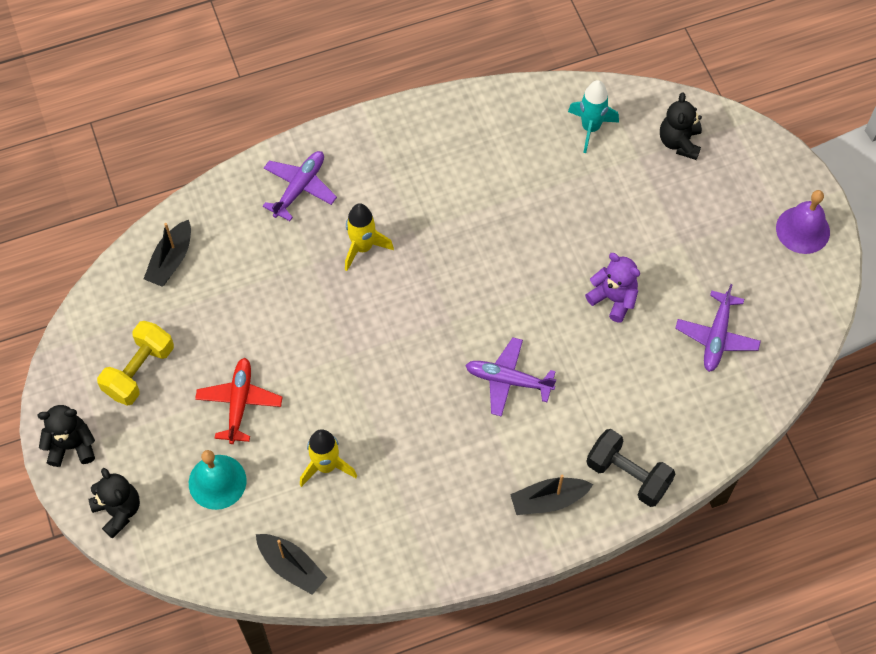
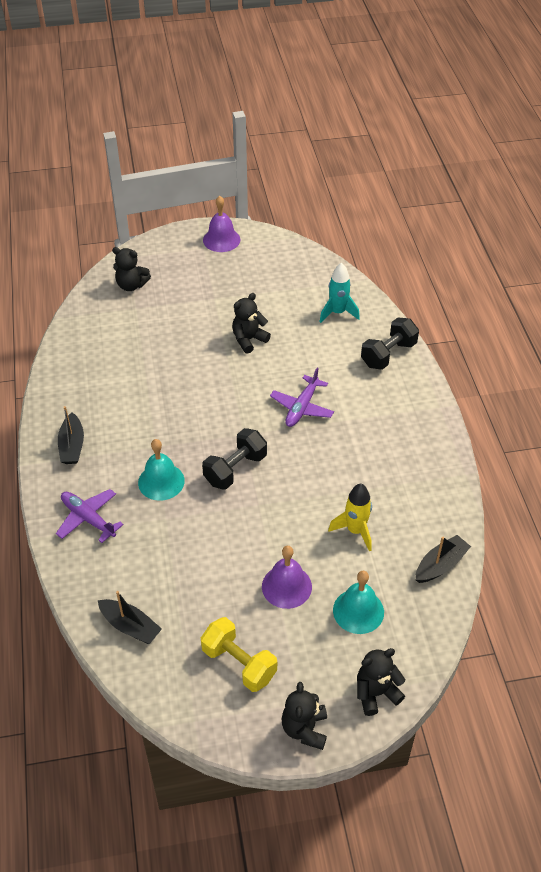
camera: 80 degrees left, 15 degrees down
(239, 403) = (286, 586): red plane -> purple bell
(363, 247) = (161, 481): yellow rocket -> turquoise bell
(394, 321) = (235, 469): none -> black dumbbell
(548, 500) = (402, 399): black boat -> black boat (72, 446)
(590, 128) = (101, 329): turquoise rocket -> turquoise rocket (338, 313)
(613, 298) = (249, 340): purple teddy bear -> black teddy bear
(716, 337) = (292, 293): purple plane -> none

